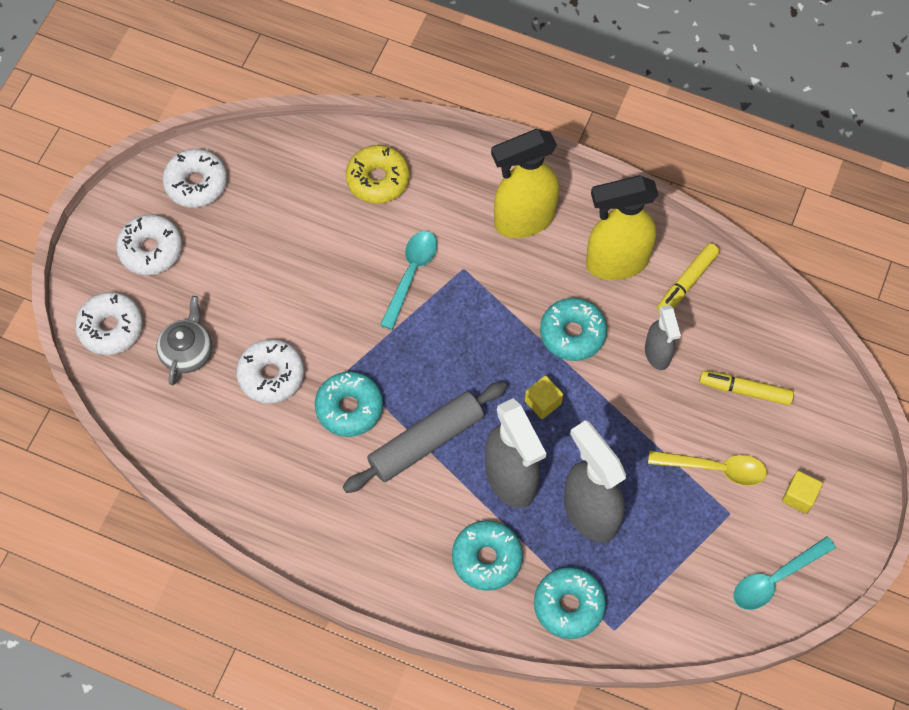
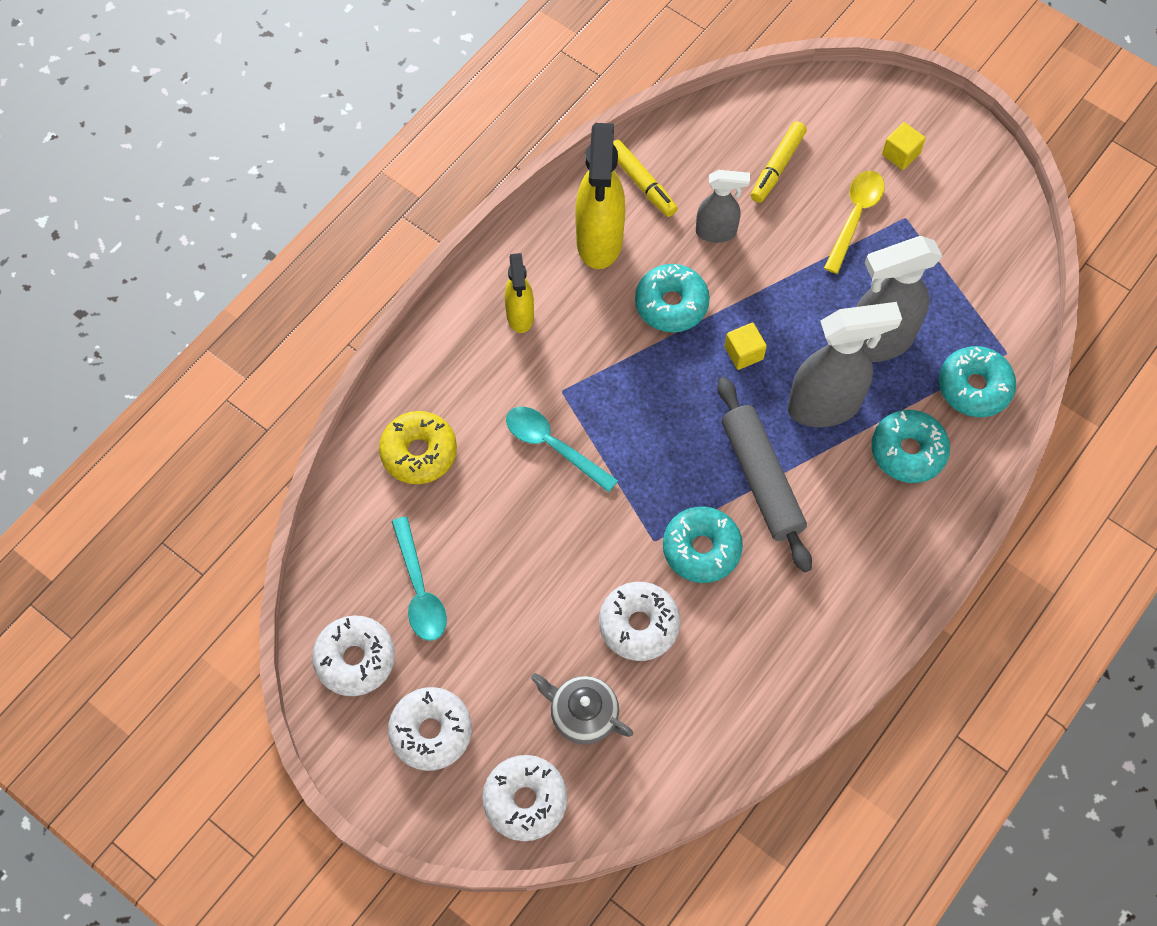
camera: 75 degrees left, 0 degrees up
(523, 220) = (520, 316): yellow spray bottle -> yellow spray bottle, size x0.58
(775, 579) = (981, 199): turquoise spoon -> turquoise spoon (419, 590)

